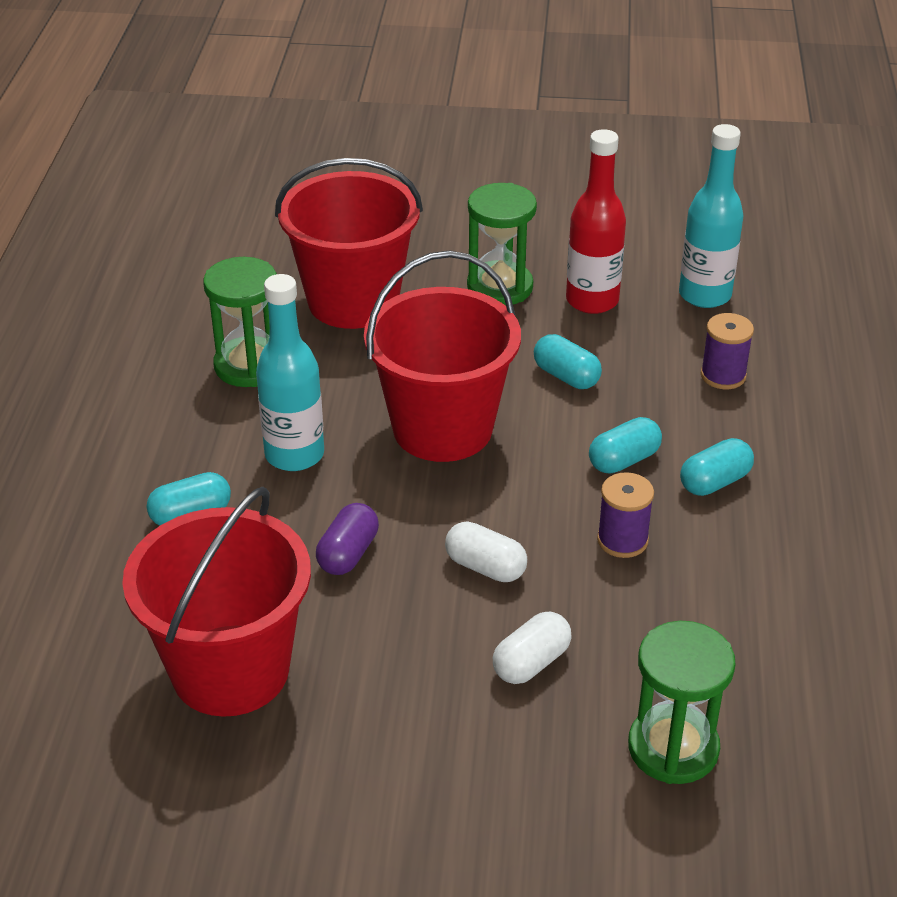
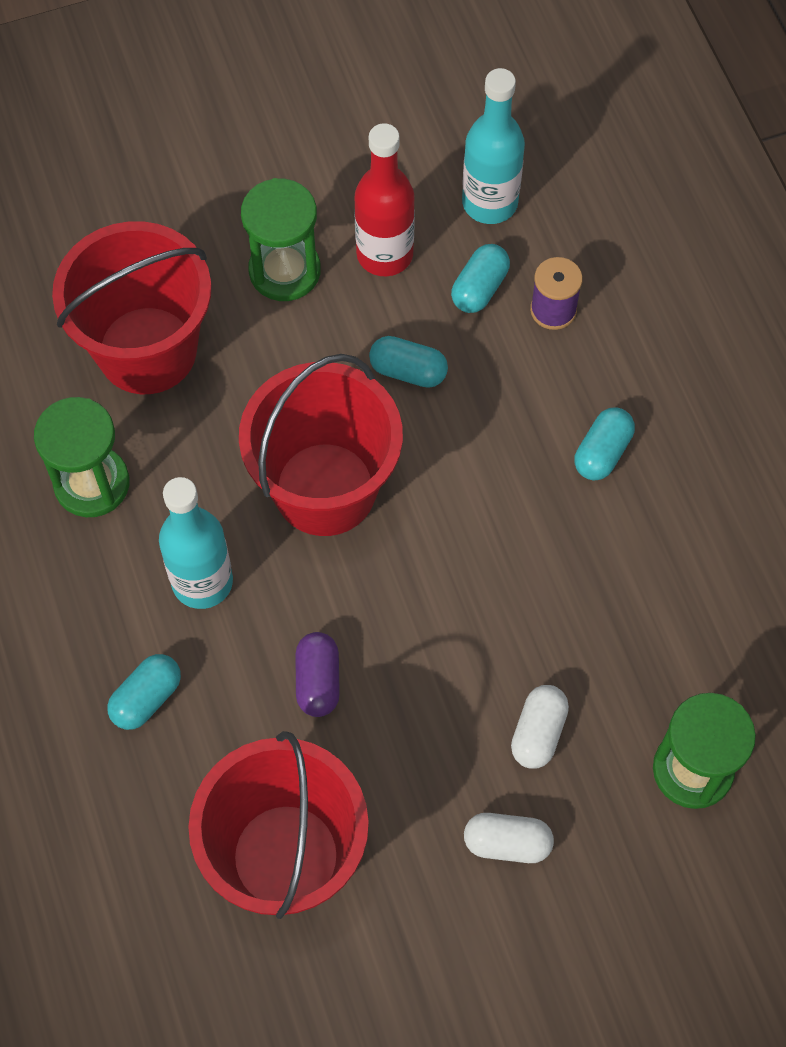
camera: 25 degrees left, 25 degrees up
(485, 567) = (448, 642): white capsule -> white capsule (507, 843)
(622, 540) = (552, 558): purple spool -> none
(624, 460) = (510, 459): turquoise capsule -> turquoise capsule (479, 288)

